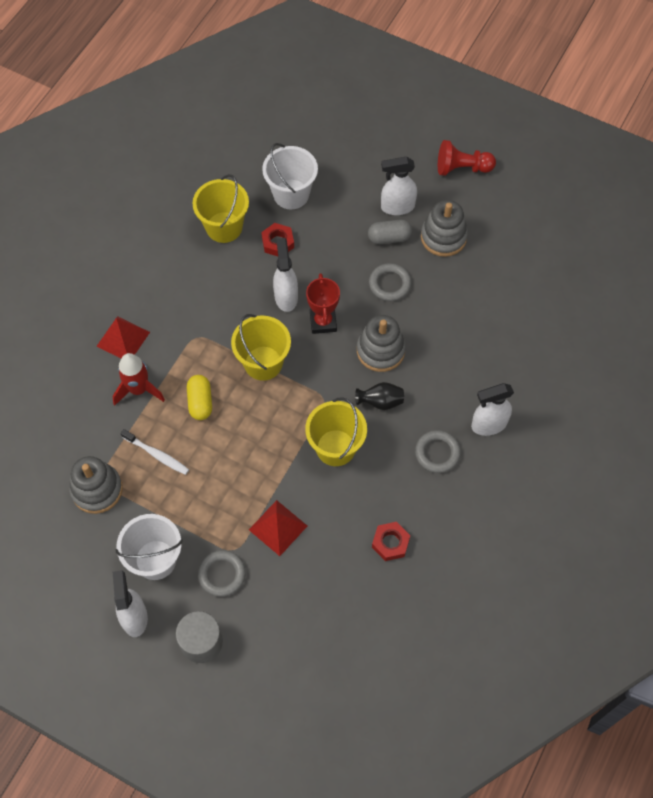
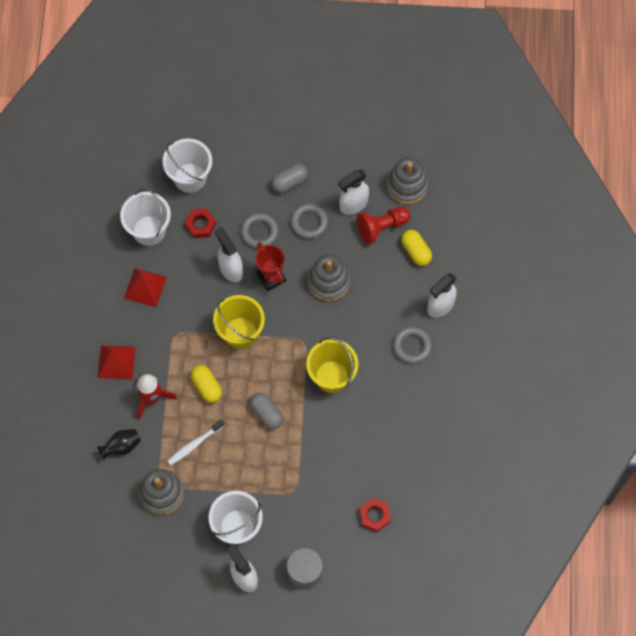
camera: 25 degrees left, 5 degrees up
(157, 455) = (194, 444): white toothbrush -> white toothbrush turned 135 degrees clockwise
(222, 574) = (294, 514): grey ring -> grey ring (259, 232)
(224, 227) = (149, 230): yellow bucket -> white bucket
(247, 456) = (266, 413): none -> grey capsule
(278, 527) = (318, 459): red pyramid -> red pyramid (145, 287)
(380, 402) = (348, 324): black vase -> black vase (122, 446)
(390, 543) = (409, 432): red nut -> red nut (375, 516)
(397, 207) = (283, 152): white spray bottle -> white spray bottle (353, 204)
(443, 237) = (333, 163): grey stacking toy -> grey stacking toy (407, 186)
(462, 168) = (319, 95): red pawn -> red pawn (381, 227)
(489, 358) = (416, 251): none -> yellow capsule

